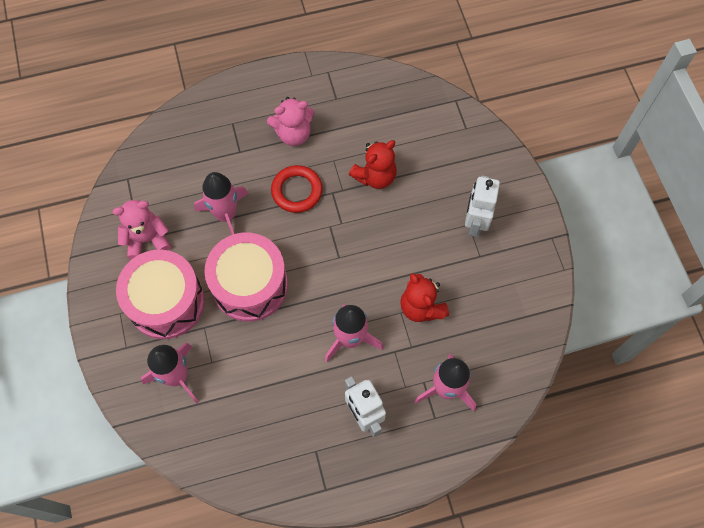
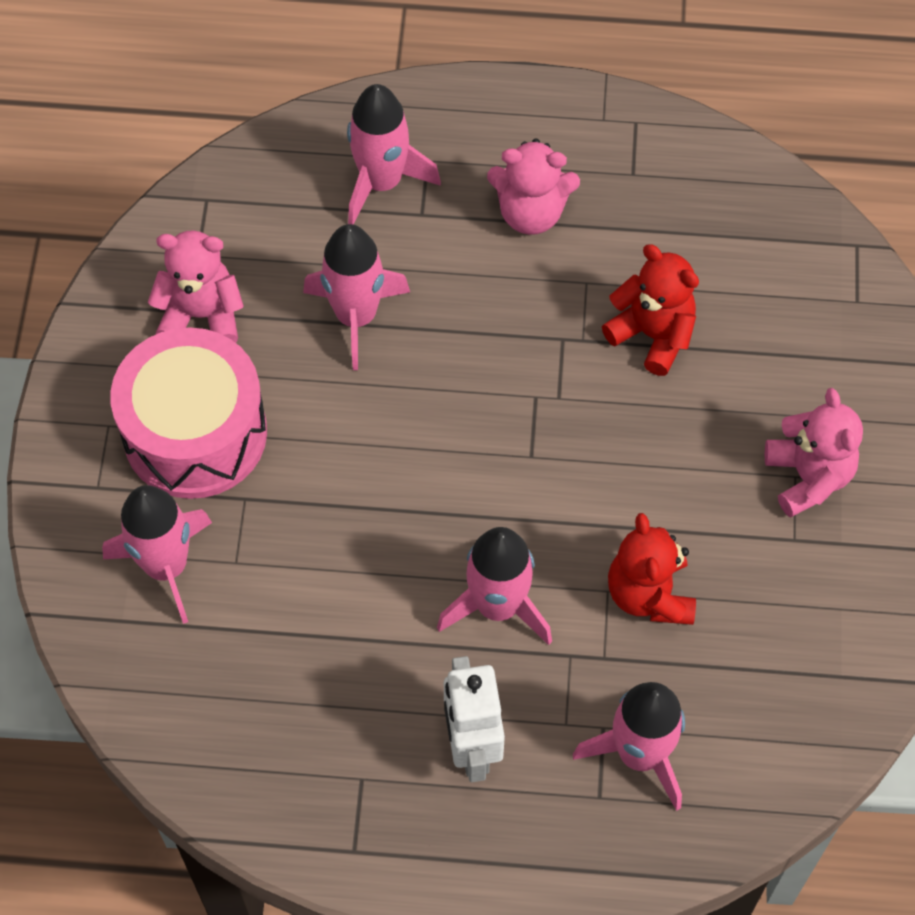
camera: 20 degrees right, 5 degrees down
(213, 141) = (382, 182): none -> pink rocket
(250, 285) = (352, 452): pink drum -> none
(297, 191) = (499, 315): red ring -> none
(375, 176) = (652, 334): red teddy bear -> red teddy bear turned 120 degrees counterclockwise
(475, 223) = (808, 477): white robot -> pink teddy bear

